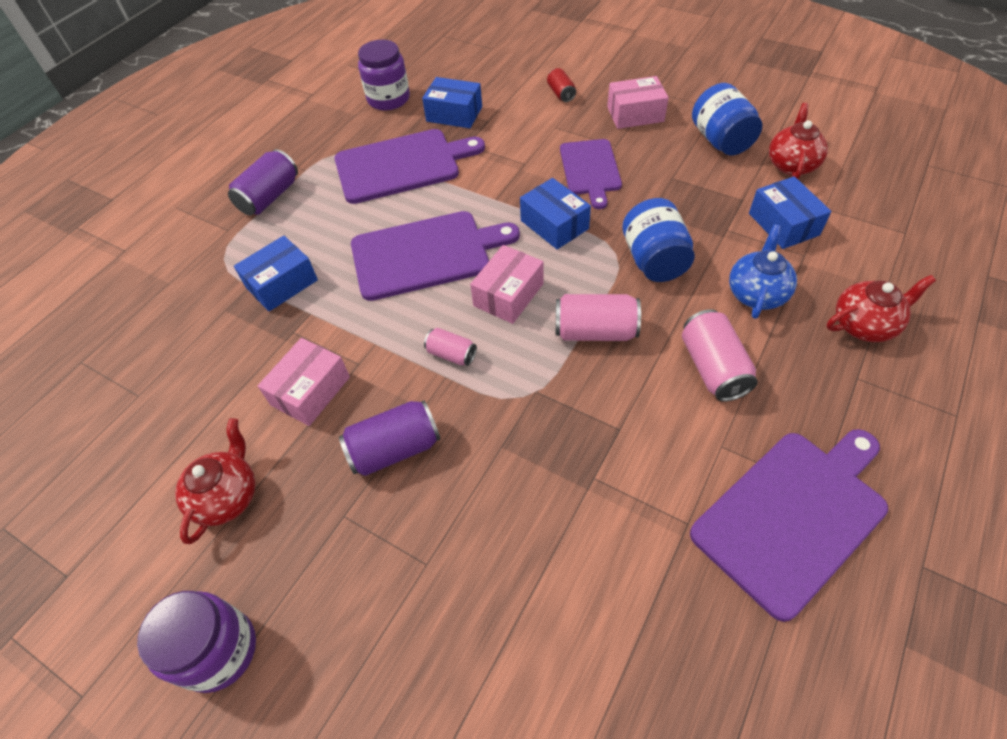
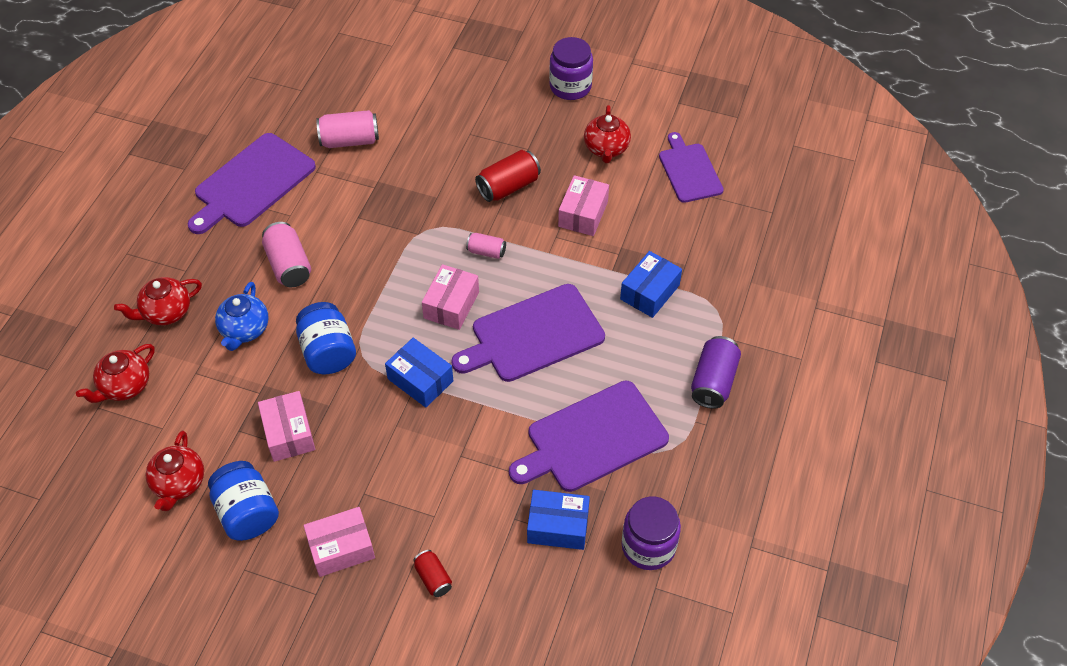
camera: 165 degrees right, 0 degrees up
(394, 449) = (508, 187): purple can -> red can
(590, 169) = (390, 454): purple cutting board -> purple cutting board (689, 171)
(595, 331) = (377, 282): pink can -> pink can (349, 141)
(690, 193) = (289, 433): none -> pink box
(783, 224) = (206, 404): blue box -> none
(883, 249) = (125, 386): none -> red teapot

